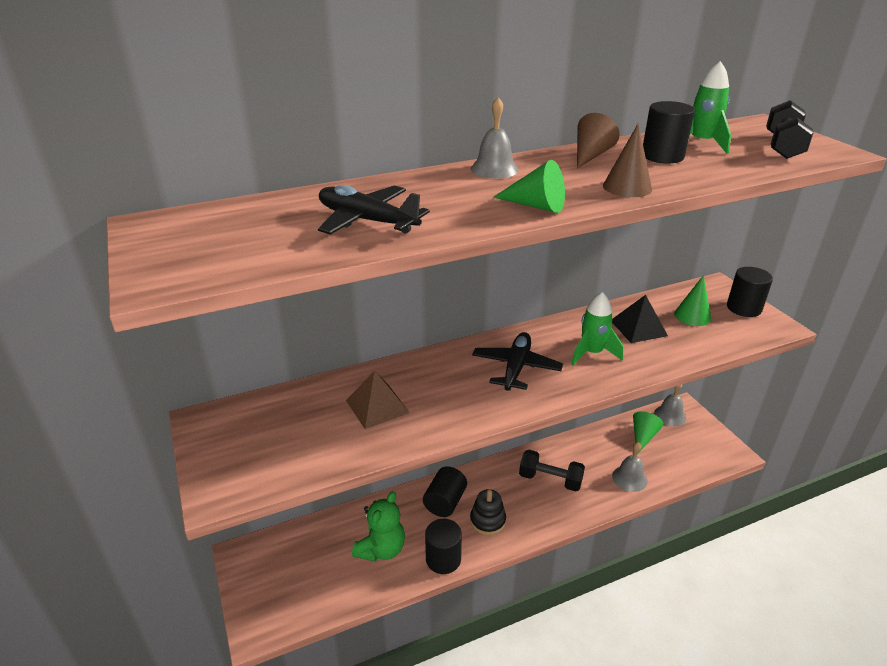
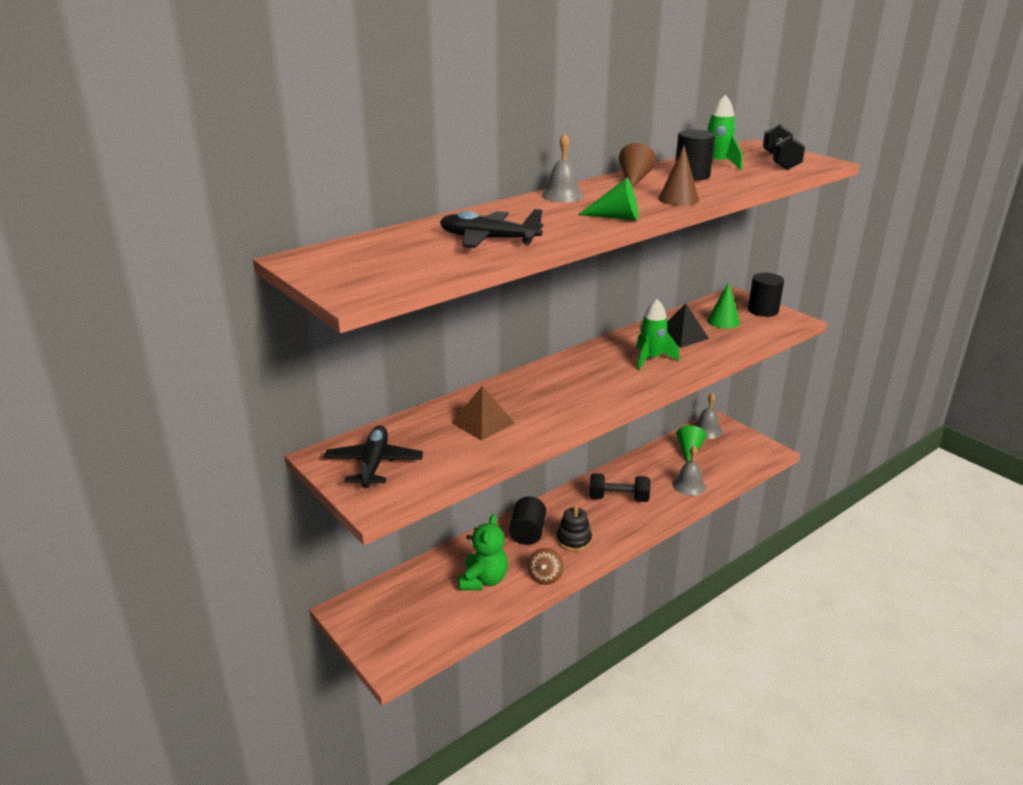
camera: 15 degrees left, 5 degrees down
(443, 559) = (545, 577): black cylinder -> brown spinning top
(516, 368) = (591, 378): black plane -> black plane (374, 464)

